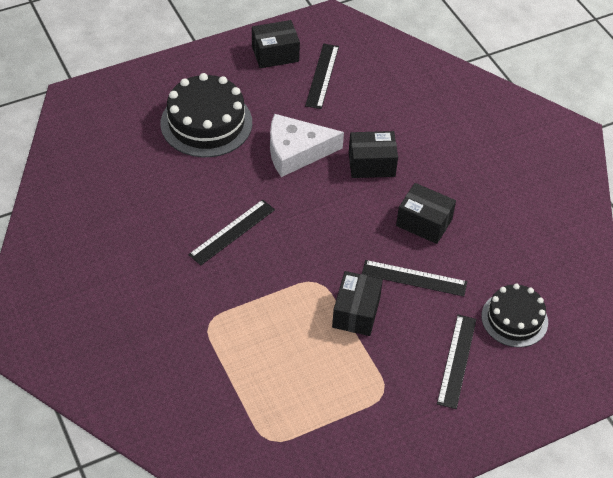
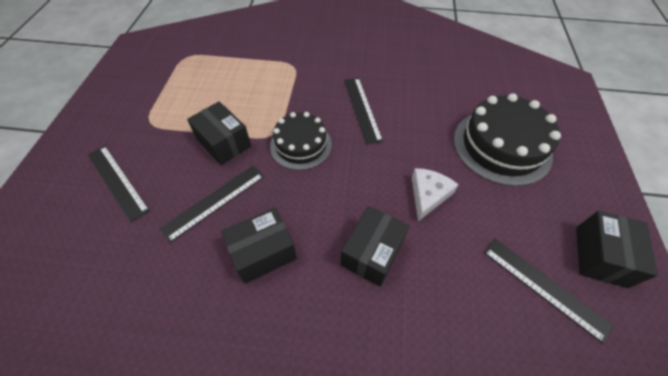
camera: 125 degrees right, 5 degrees up
(296, 151) = (428, 195): white cheese -> white cheese, size x0.62
(514, 319) = (96, 255): black cake -> black cake (301, 145)

